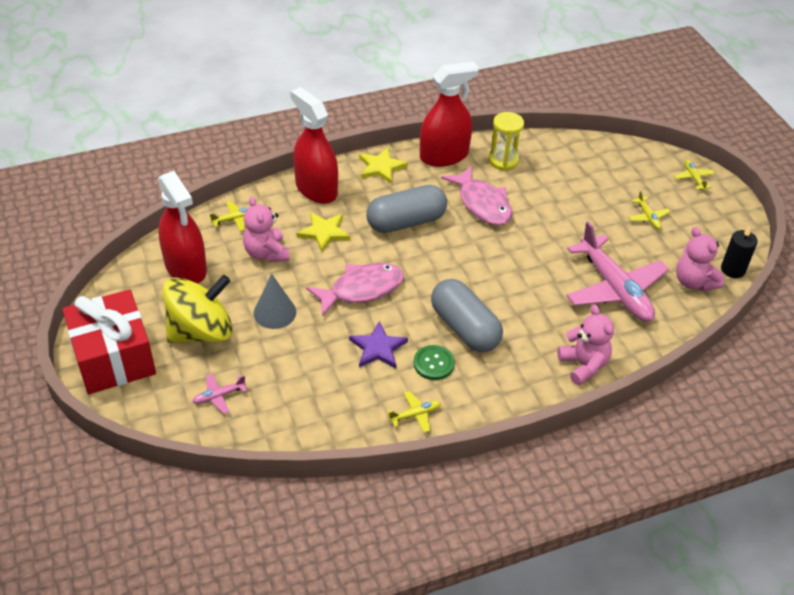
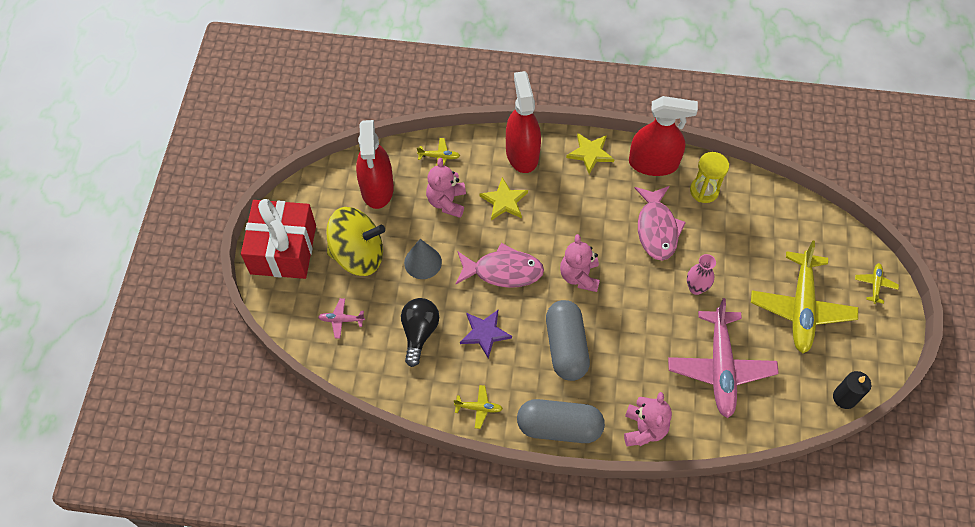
camera: 30 degrees right, 15 degrees up
(310, 374) = (419, 332): none -> black light bulb
(406, 222) = (579, 220): grey capsule -> grey capsule (559, 427)
(434, 363) = (521, 368): green button -> none
(549, 236) = (696, 288): none -> pink vase
(648, 217) = (801, 308): yellow plane -> yellow plane, size x2.42
(693, 282) = (798, 393): pink teddy bear -> pink teddy bear (579, 276)

